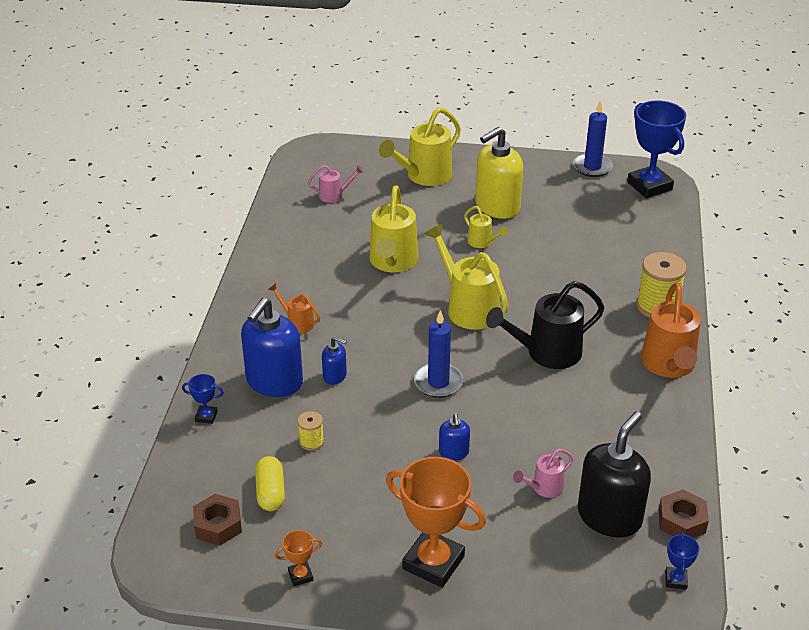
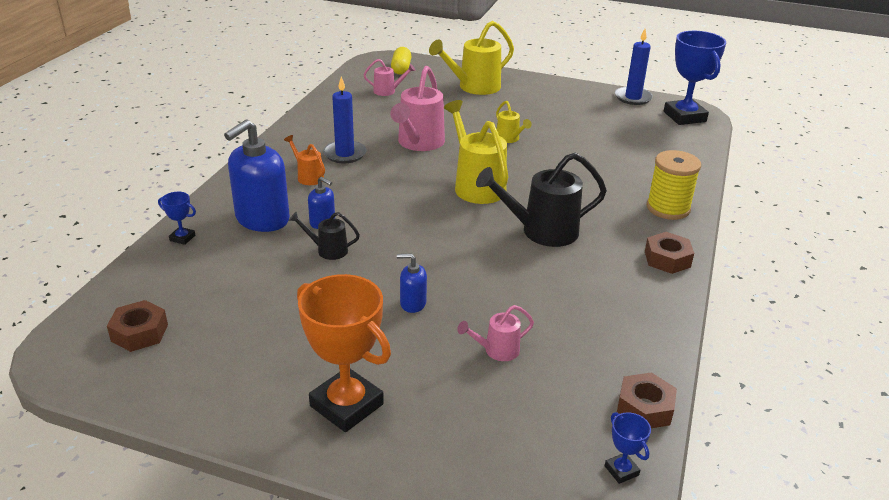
camera: 10 degrees right, 5 degrees down
(270, 492) = (208, 311): yellow capsule -> yellow capsule (401, 69)
(300, 576) = (197, 394): orange trophy -> none
(311, 441) = (272, 273): yellow spool -> none
(352, 407) = (327, 250): none -> black watering can
(392, 263) = (418, 143): yellow watering can -> pink watering can
(438, 382) = (422, 241): blue candle -> blue candle (345, 154)
(453, 452) = (412, 303): blue soap dispenser -> blue soap dispenser turned 90 degrees clockwise
(497, 207) = (533, 115): yellow soap dispenser -> none
(609, 516) = (561, 390): black soap dispenser -> none
(669, 366) = (667, 259): orange watering can -> brown nut
(675, 580) = (621, 470): blue trophy -> blue trophy turned 45 degrees counterclockwise

